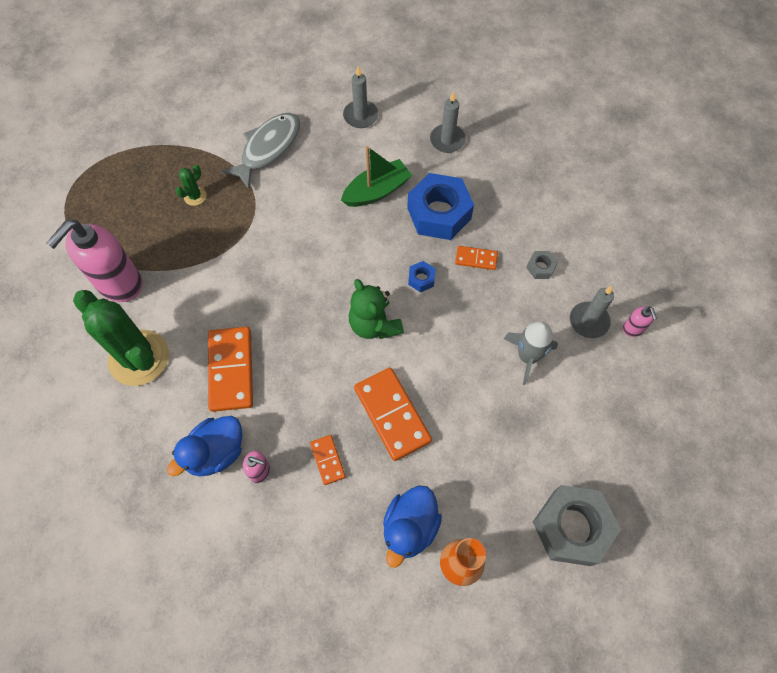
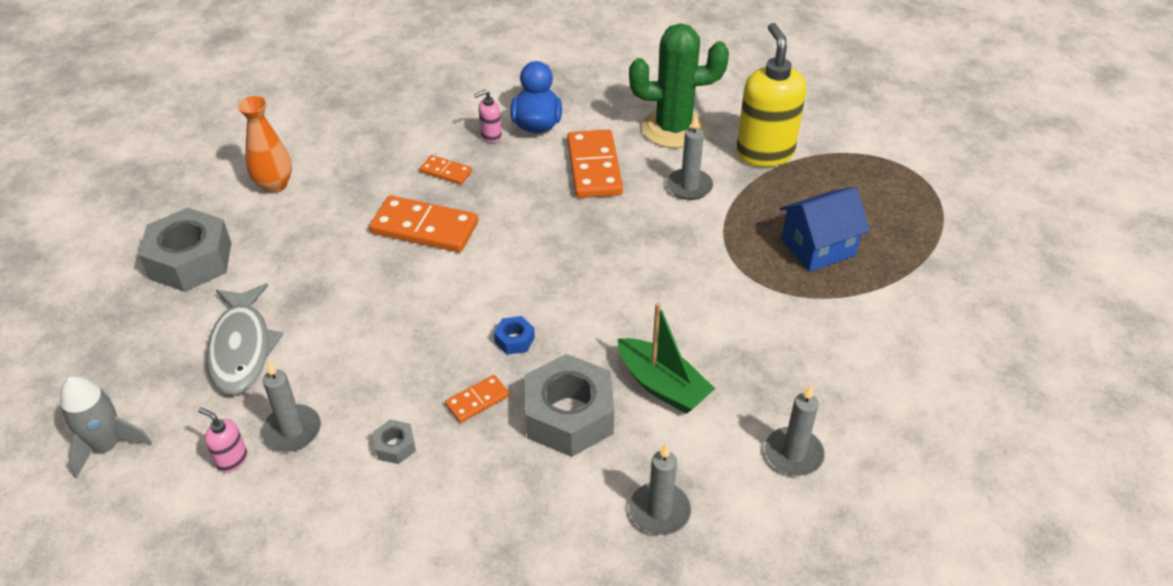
camera: 135 degrees right, 20 degrees down
(119, 284) = (764, 153): pink soap dispenser -> yellow soap dispenser
(195, 196) = (818, 247): green cactus -> blue house
(198, 299) = (689, 186): none -> grey candle
(231, 370) = (594, 167): orange domino -> orange domino turned 45 degrees clockwise
(268, 148) = (828, 338): grey fish -> grey fish (242, 348)
(374, 325) = (515, 273): green teddy bear -> none
(377, 191) = (662, 386): green boat -> green boat turned 60 degrees counterclockwise
(410, 527) = (336, 179): blue duck -> none
(439, 213) = (569, 416): blue nut -> grey nut
(528, 356) = (335, 352): grey rocket -> grey rocket (107, 445)

